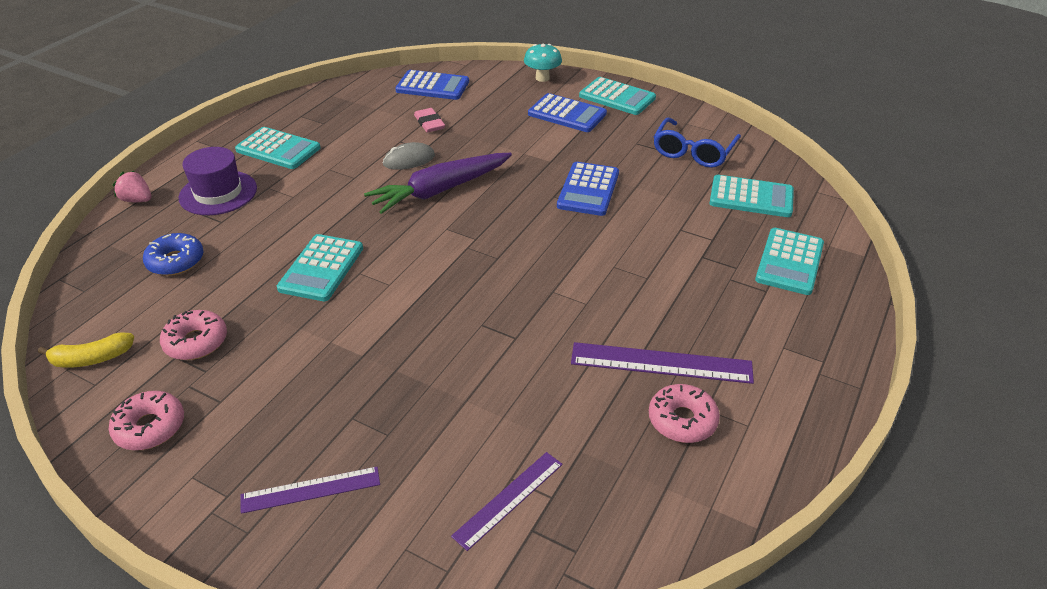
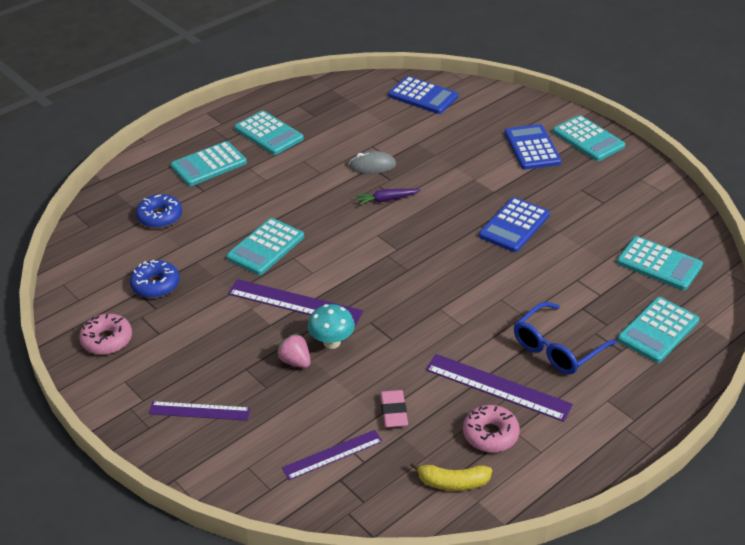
camera: 20 degrees right, 0 degrees up
(91, 359) = (81, 280): yellow banana -> yellow banana (452, 482)
(137, 200) = (146, 158): pink strawberry -> pink strawberry (295, 361)
(196, 342) = (155, 285): pink donut -> blue donut
(218, 193) = (209, 164): purple hat -> turquoise calculator
(382, 323) = (294, 303): none -> purple ruler
(429, 123) = (404, 133): pink eraser -> pink eraser (393, 411)
(440, 190) = (386, 199): purple carrot -> purple carrot, size x0.47
(542, 78) = (527, 106): turquoise mushroom -> turquoise mushroom (332, 342)
(567, 114) = (532, 148): blue calculator -> blue calculator turned 150 degrees counterclockwise
(693, 152) = (630, 209): blue glasses -> blue glasses (557, 348)

